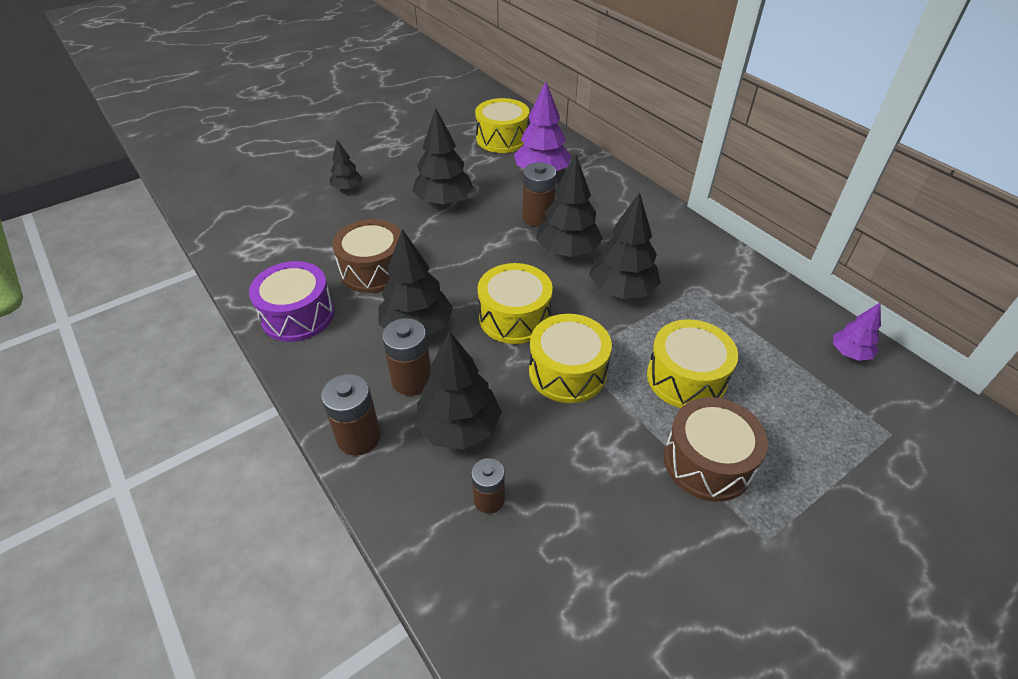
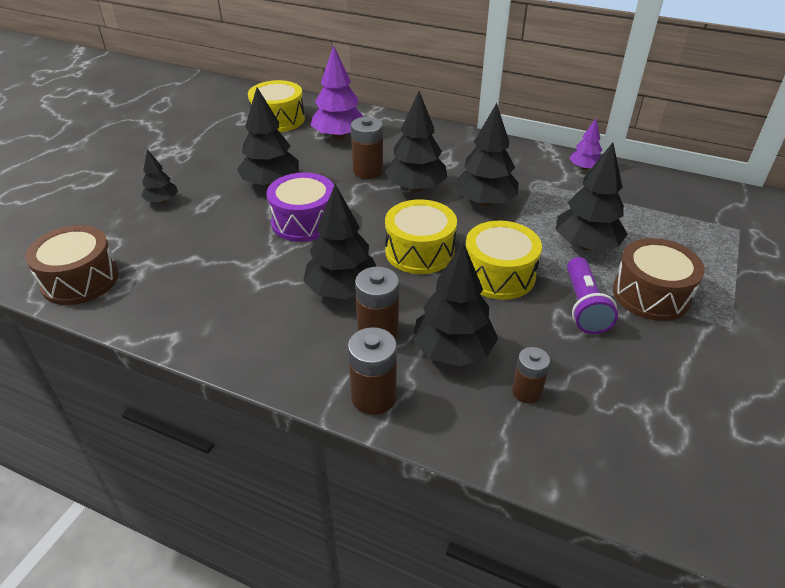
camera: 30 degrees left, 5 degrees down
(298, 315) = (215, 324): purple drum -> purple drum (304, 221)
(373, 270) = (256, 260): brown drum -> brown drum (80, 280)
(623, 441) = (584, 306): none -> purple flashlight
(686, 378) = (586, 245): yellow drum -> black tree
(849, 353) = (671, 189): purple tree -> purple tree (584, 168)

